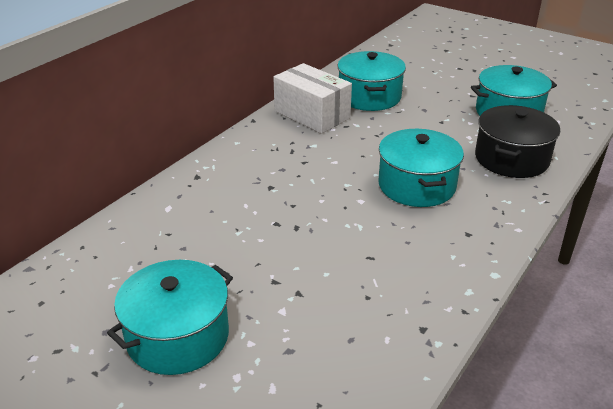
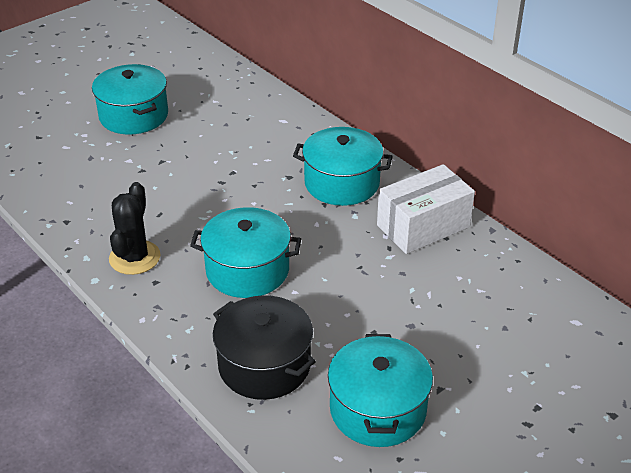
camera: 105 degrees right, 5 degrees up
(369, 97) = (458, 283): turquoise pot -> turquoise pot (342, 183)
(446, 256) = (134, 258): none -> black cactus

